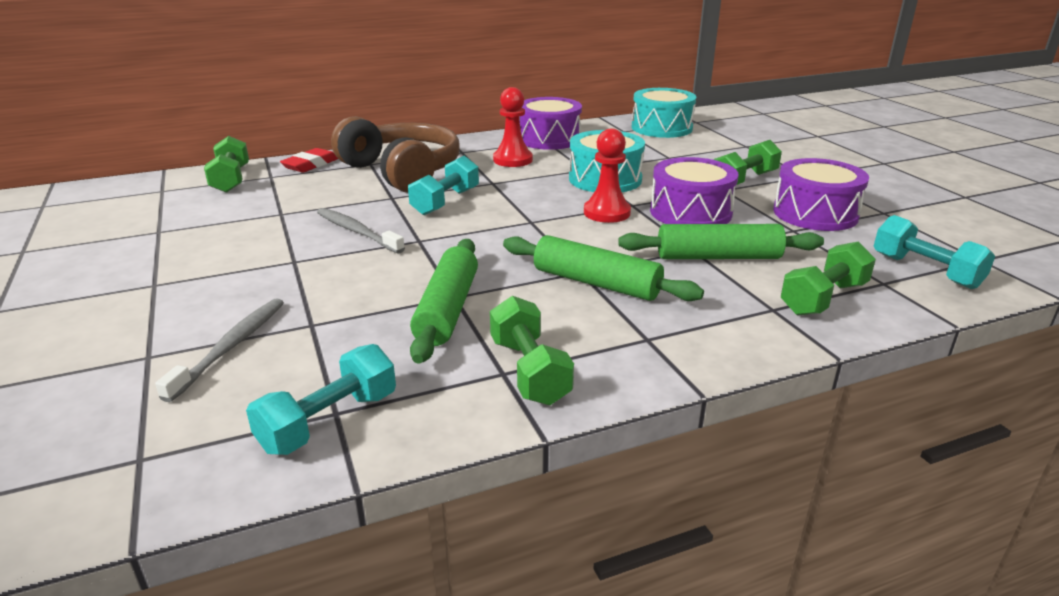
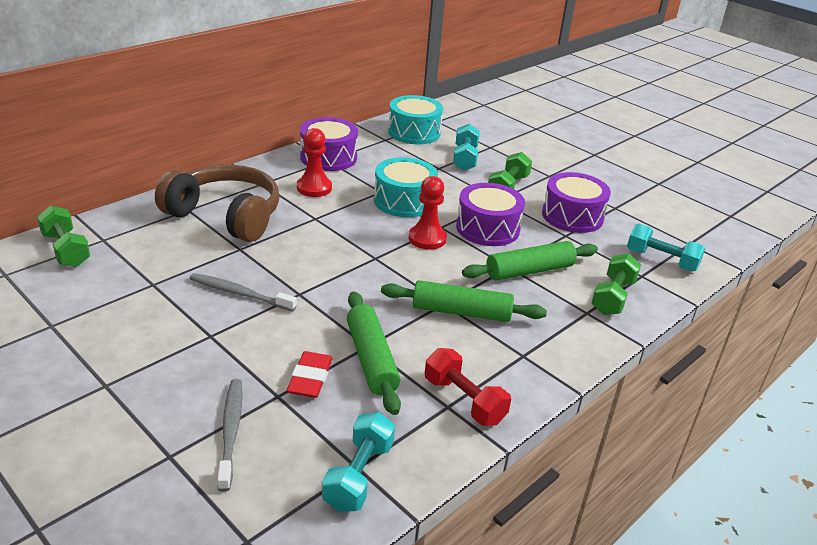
camera: 25 degrees left, 5 degrees up
(310, 165) = (131, 219): red eraser -> red eraser (310, 378)
(445, 202) = (290, 247): turquoise dumbbell -> turquoise dumbbell (465, 158)
(529, 371) = (464, 400): green dumbbell -> red dumbbell

